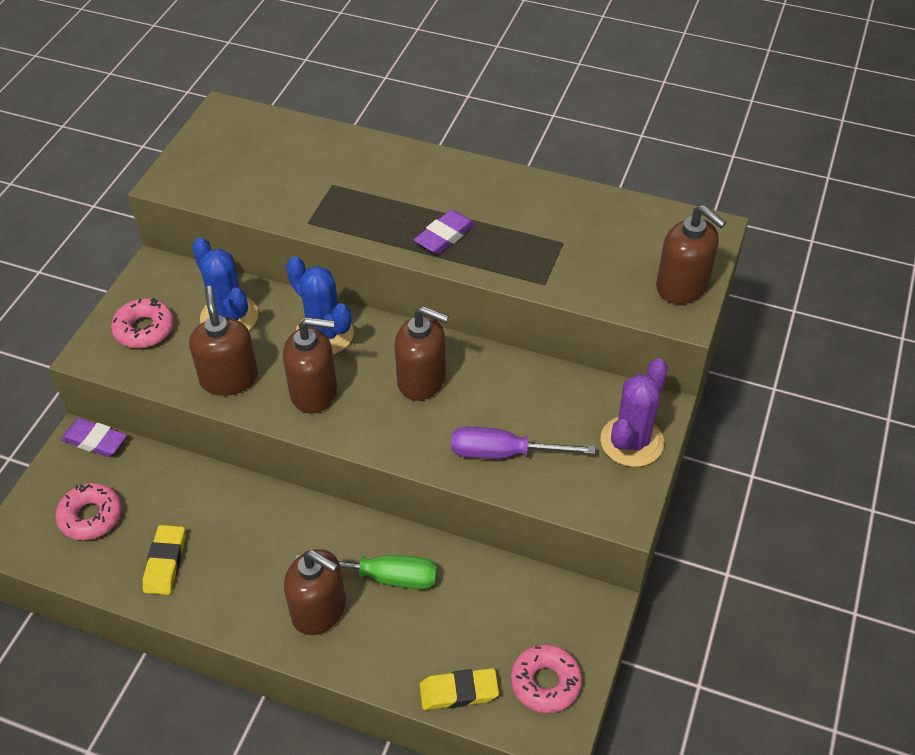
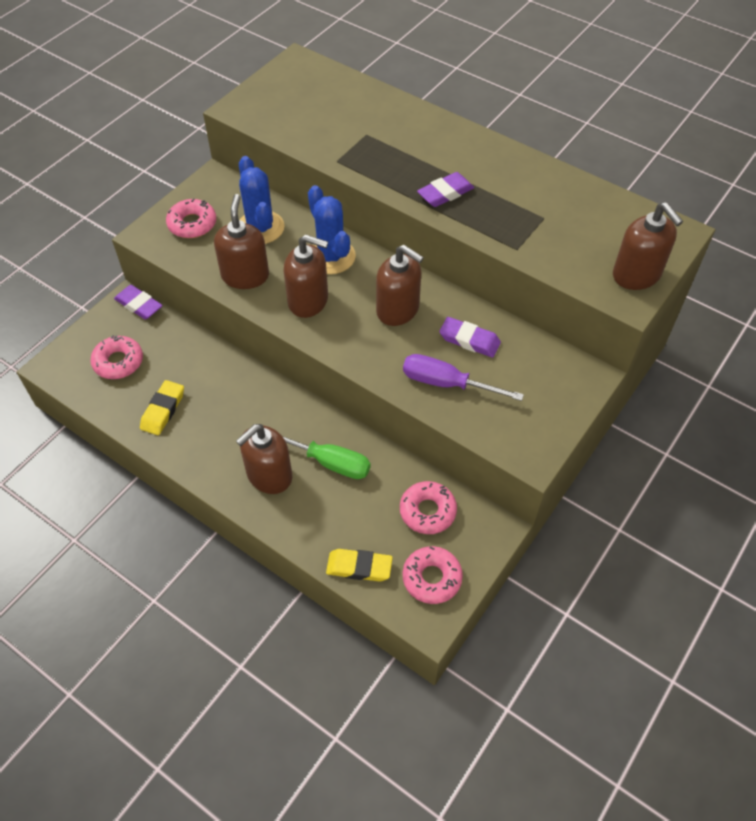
camera: 15 degrees right, 5 degrees up
(319, 610) = (269, 475): brown soap dispenser -> brown soap dispenser turned 90 degrees clockwise
(514, 397) = (469, 340): none -> purple eraser
(517, 606) = (427, 511): none -> pink donut
(631, 441) = (558, 398): purple cactus -> none

